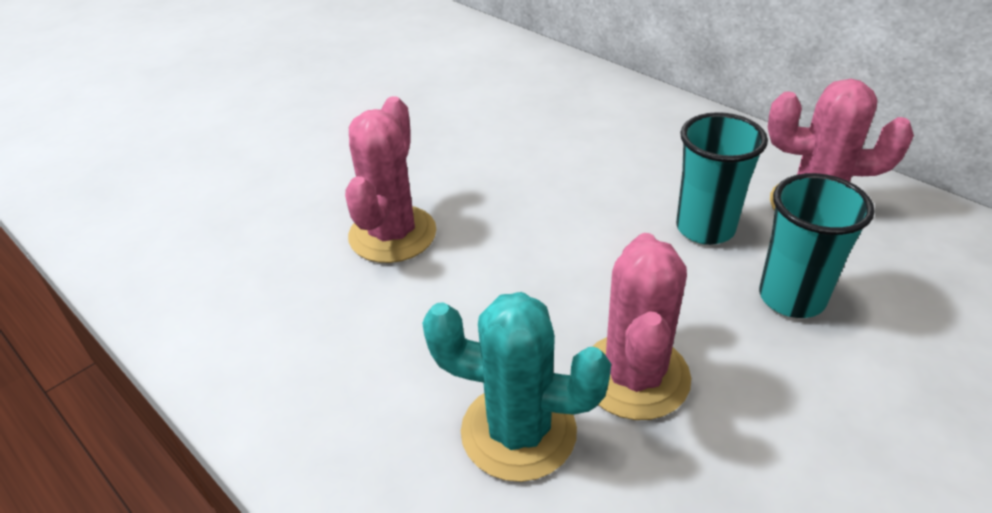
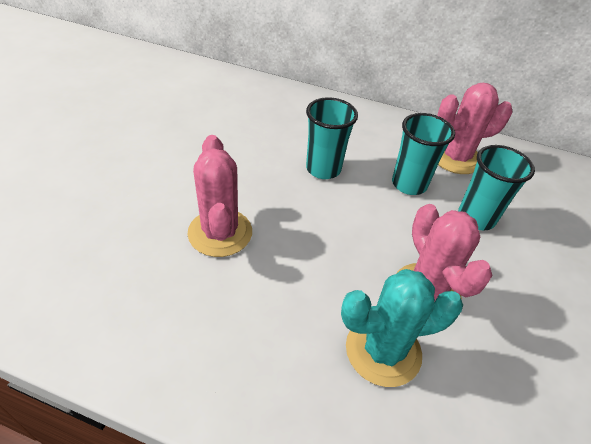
camera: 30 degrees left, 5 degrees up
(582, 184) = (323, 169): none -> turquoise cup

